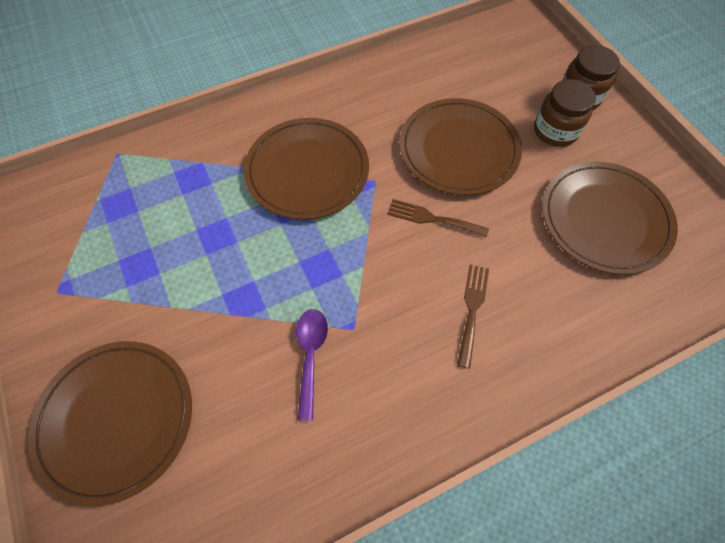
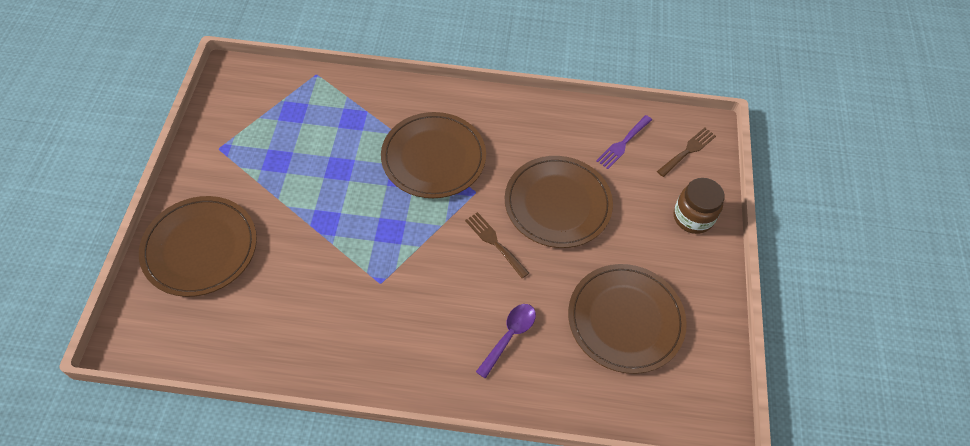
camera: 30 degrees right, 5 degrees down
(310, 355) = (340, 282): purple spoon -> purple spoon (509, 336)
(469, 66) = (623, 144): none -> purple fork
(472, 309) = (470, 320): brown fork -> brown fork (688, 151)
(555, 131) = (648, 232): brown jar -> none

